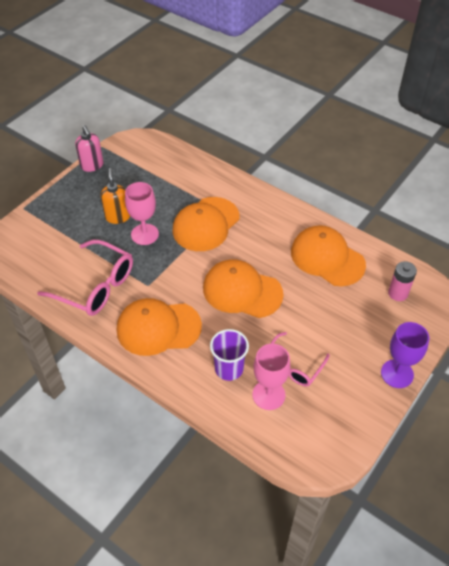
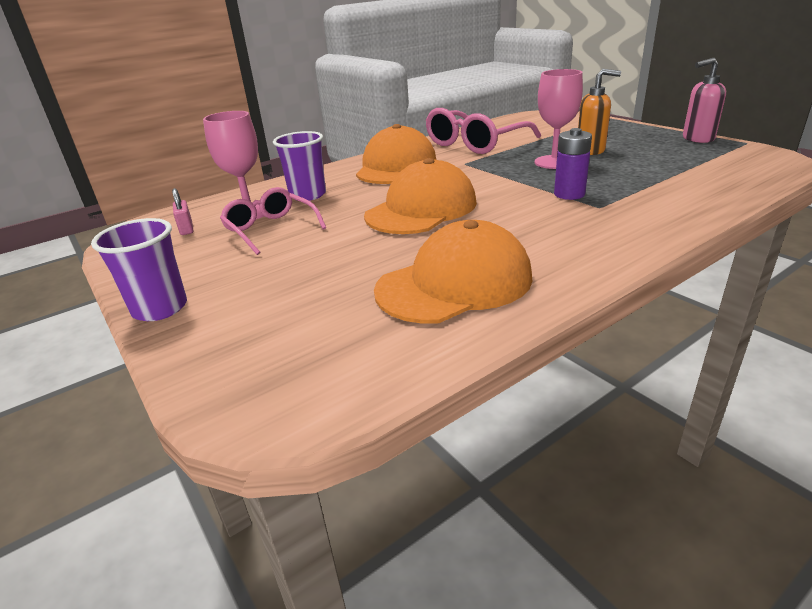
camera: 110 degrees right, 20 degrees down
(206, 224) = (569, 194): orange cap -> purple battery
(306, 423) = (186, 229): none -> pink padlock
(397, 373) = (160, 308): purple goblet -> purple cup
(398, 293) = (313, 351): pink battery -> none

